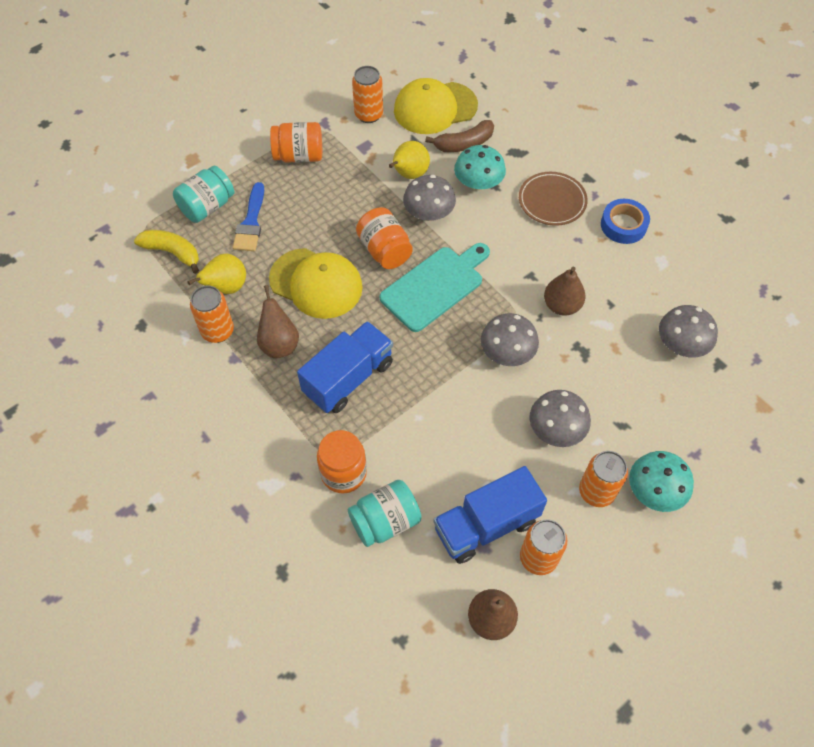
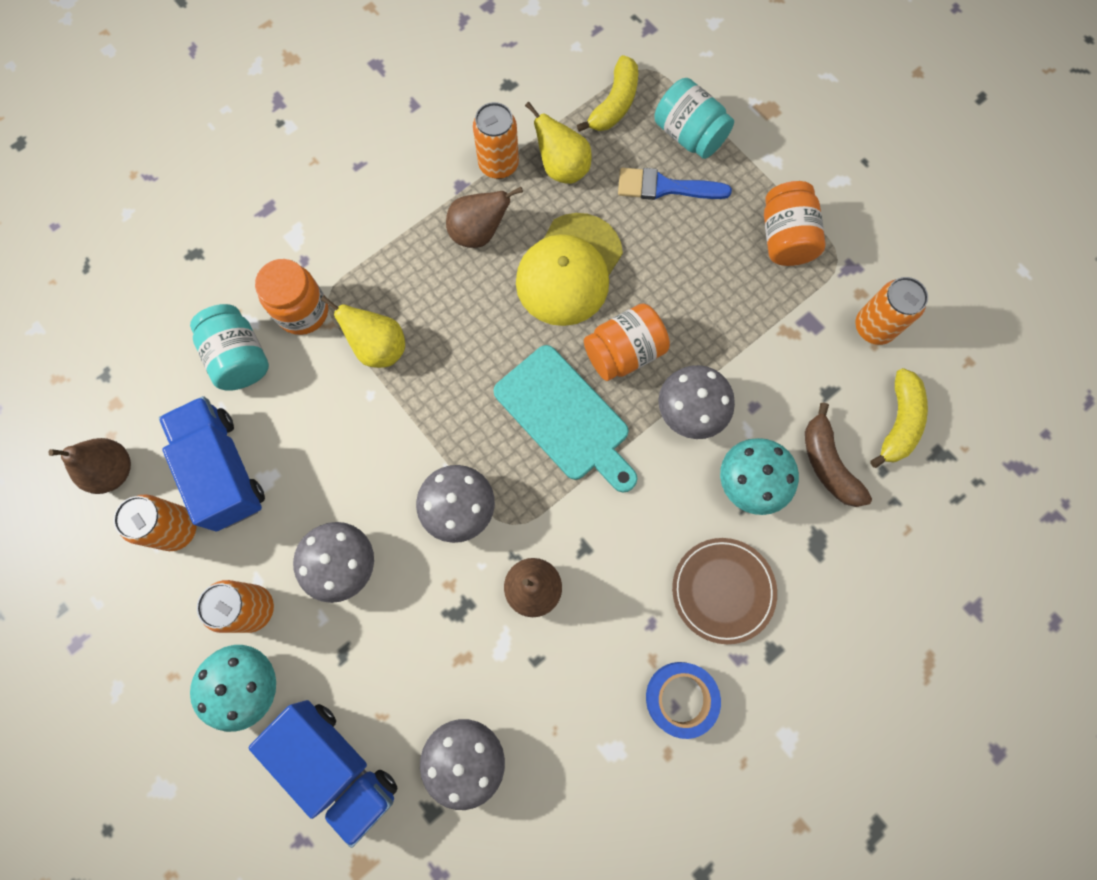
camera: 90 degrees right, 15 degrees up
(348, 378) = (428, 313): blue truck -> blue truck (337, 765)
(409, 175) = (761, 384): yellow pear -> yellow pear (378, 347)
(435, 108) = (898, 422): yellow cap -> yellow banana

